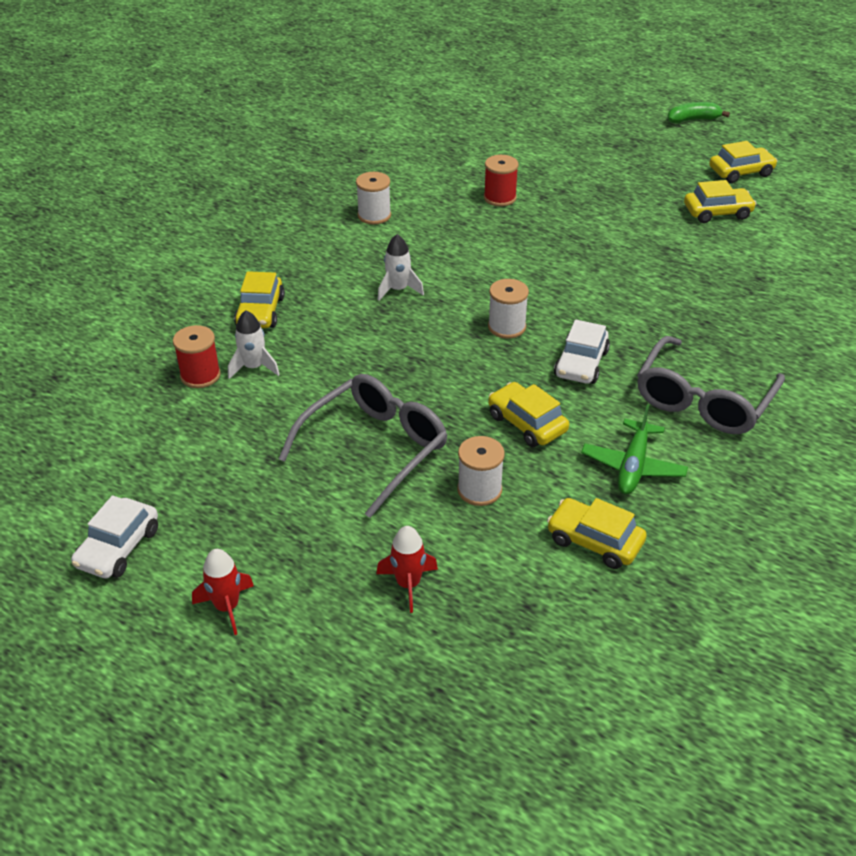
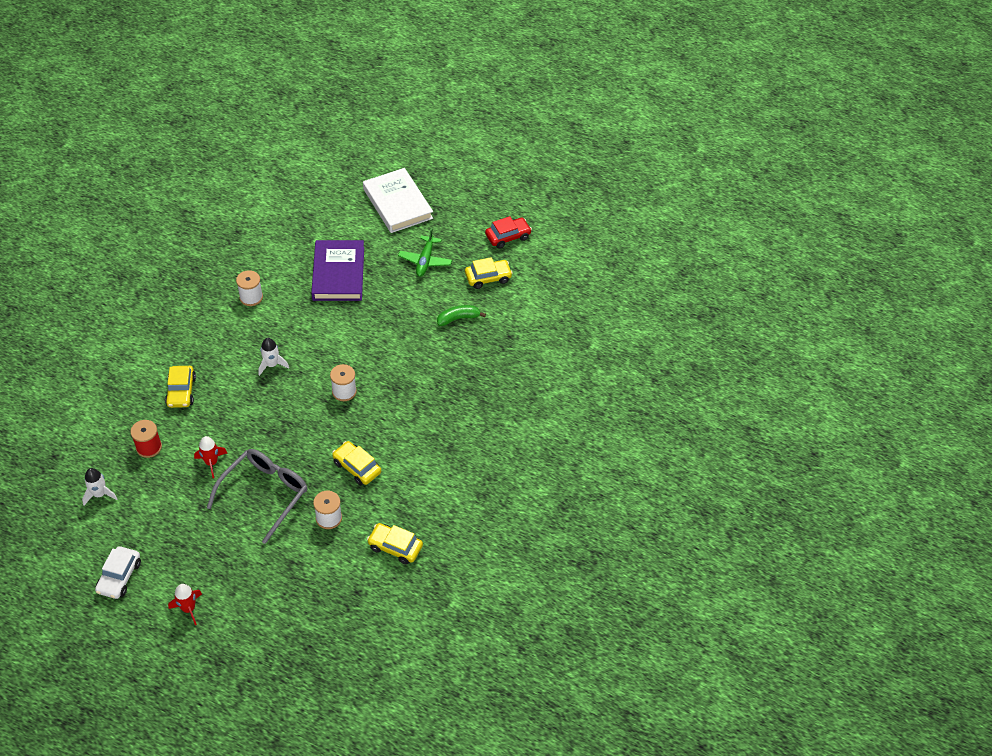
camera: 10 degrees left, 10 degrees up
(254, 367) = (182, 438): white rocket -> white rocket (99, 494)
(408, 584) = (290, 584): red rocket -> red rocket (211, 463)
(500, 198) = (338, 274): red spool -> purple book
(581, 363) = (391, 418): white car -> none
(582, 133) = (398, 203): none -> white book
(633, 466) = (419, 493): green plane -> green plane (425, 261)
(693, 120) = (479, 183): green banana -> green banana (458, 318)
(703, 400) = (465, 440): grey glasses -> none
(741, 172) = (508, 237): yellow car -> red car

